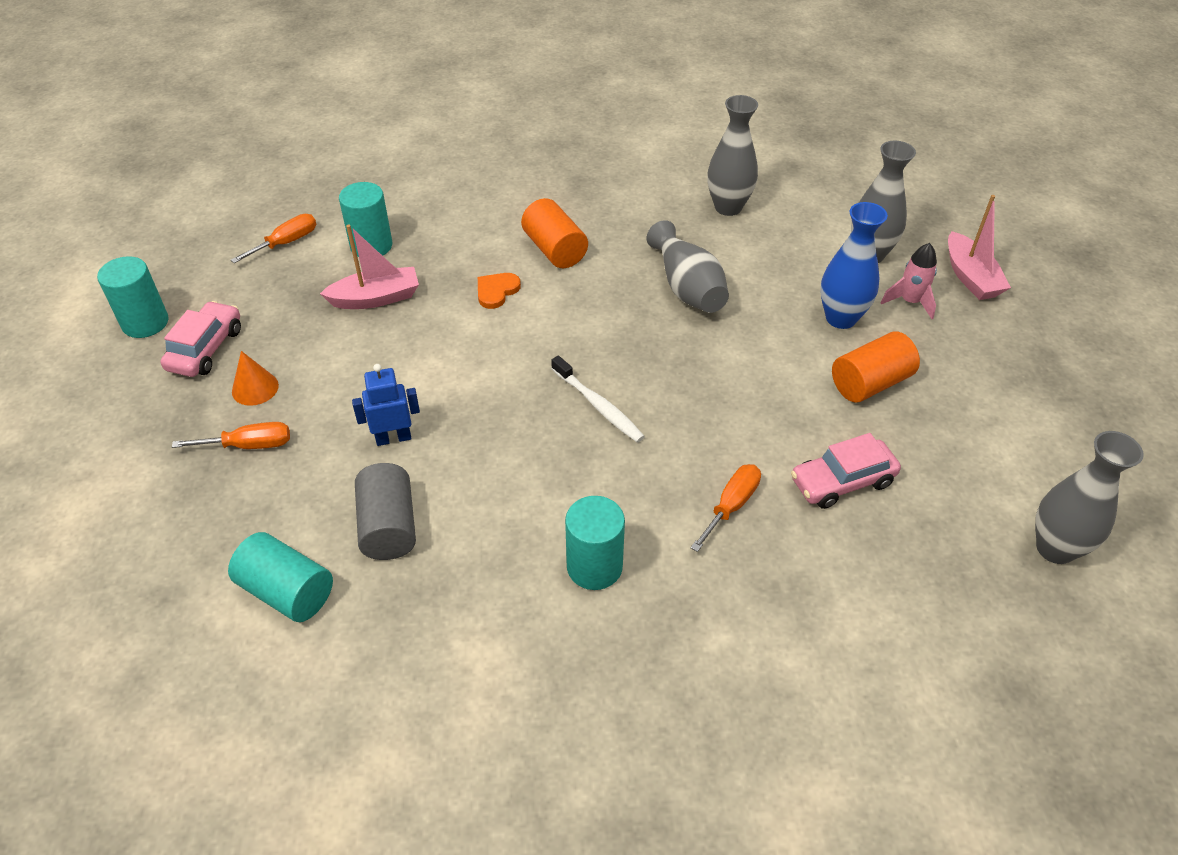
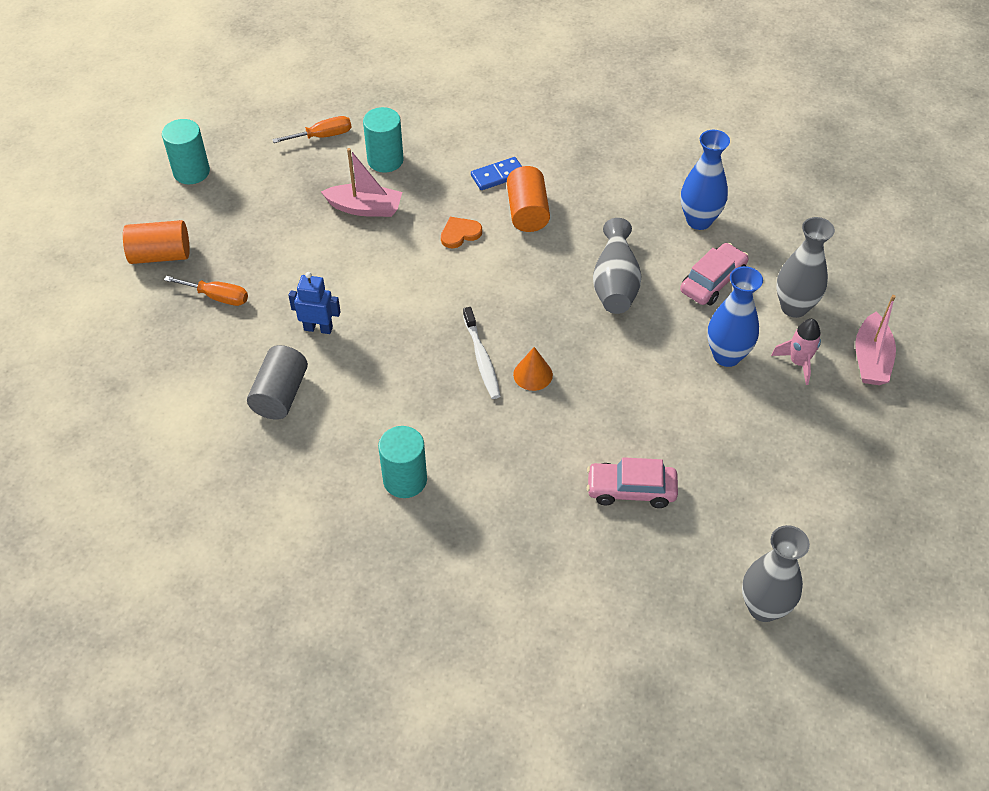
camera: 25 degrees right, 5 degrees up
(206, 349) = (223, 208): pink car -> pink car (712, 281)
(255, 388) = (242, 253): orange cone -> orange cone (533, 374)
(287, 591) = (191, 414): turquoise cylinder -> none
(502, 226) = (498, 176): none -> blue domino
(728, 207) = (699, 220): grey vase -> blue vase
(731, 505) = (532, 475): orange screwdriver -> none
(870, 383) = (711, 420): orange cylinder -> orange cylinder (160, 255)

